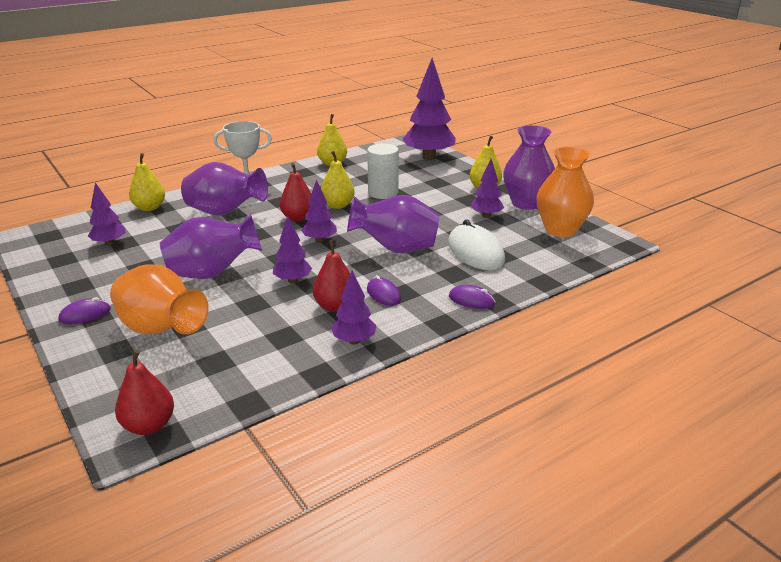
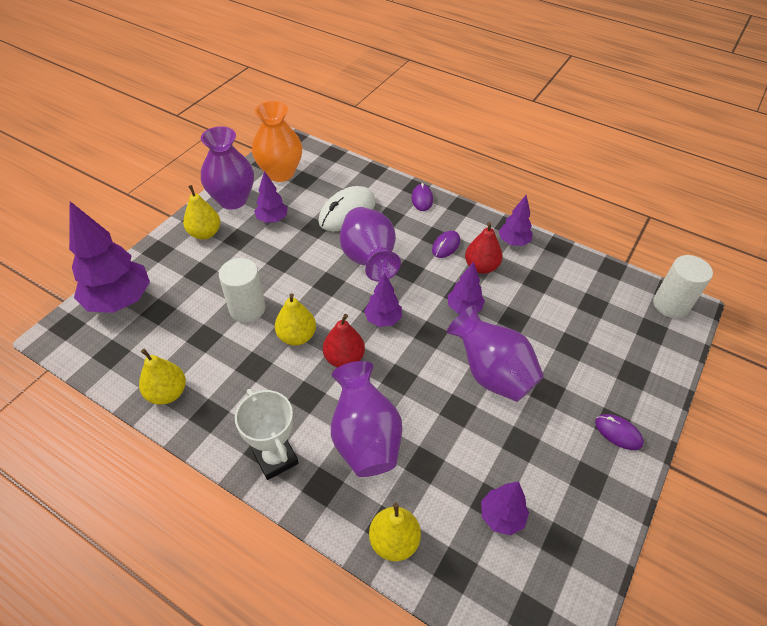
camera: 115 degrees left, 20 degrees up
(149, 426) = (670, 305): red pear -> white cylinder
(161, 330) = (590, 360): orange vase -> none

